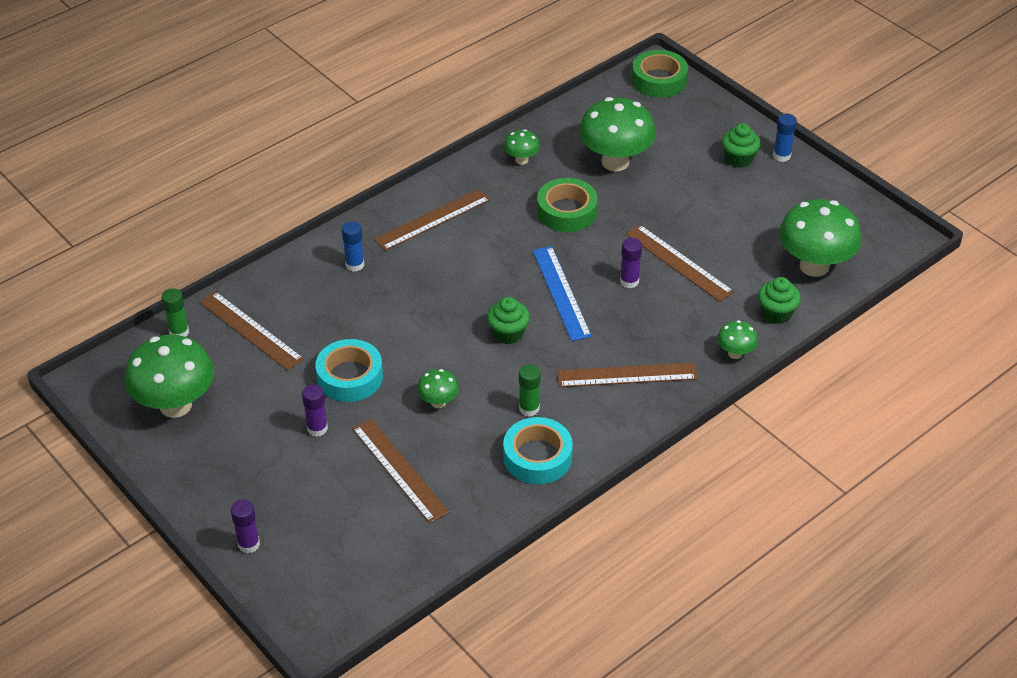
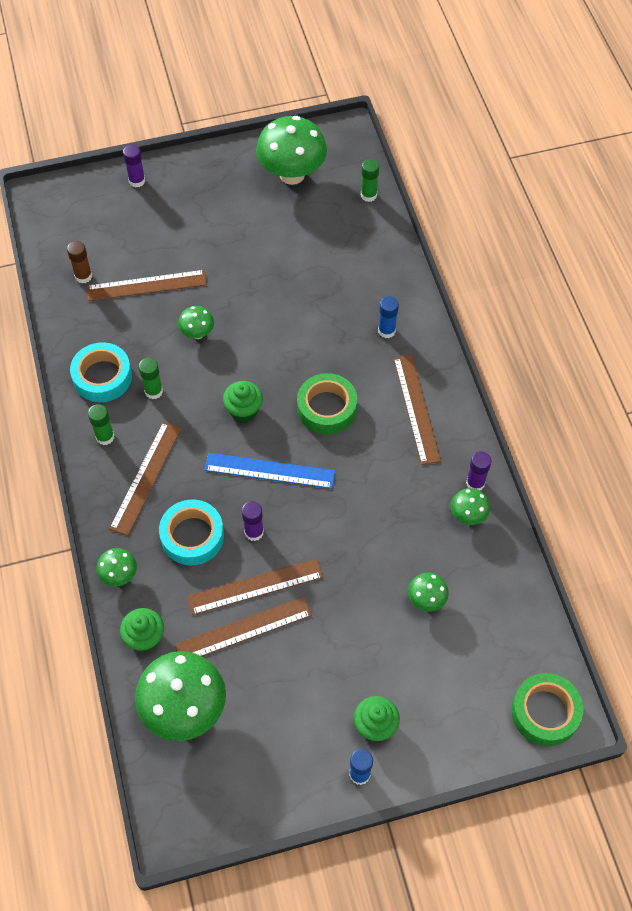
camera: 115 degrees right, 15 degrees up
(251, 330) = (346, 239): brown ruler -> brown ruler (243, 630)
(317, 428) = (218, 249): purple glue stick -> purple glue stick (475, 483)
(350, 377) = (258, 286): turquoise tape -> turquoise tape (192, 536)
(417, 532) = (83, 276): none -> brown glue stick
(567, 211) = (374, 522): green tape -> green tape (327, 408)
(605, 424) = (105, 437): none -> green glue stick
(615, 162) = (426, 600): green mushroom -> green mushroom, size x0.48

